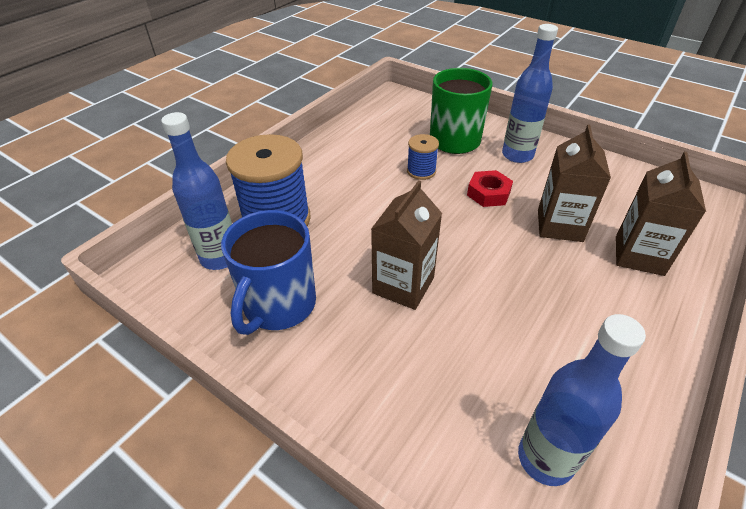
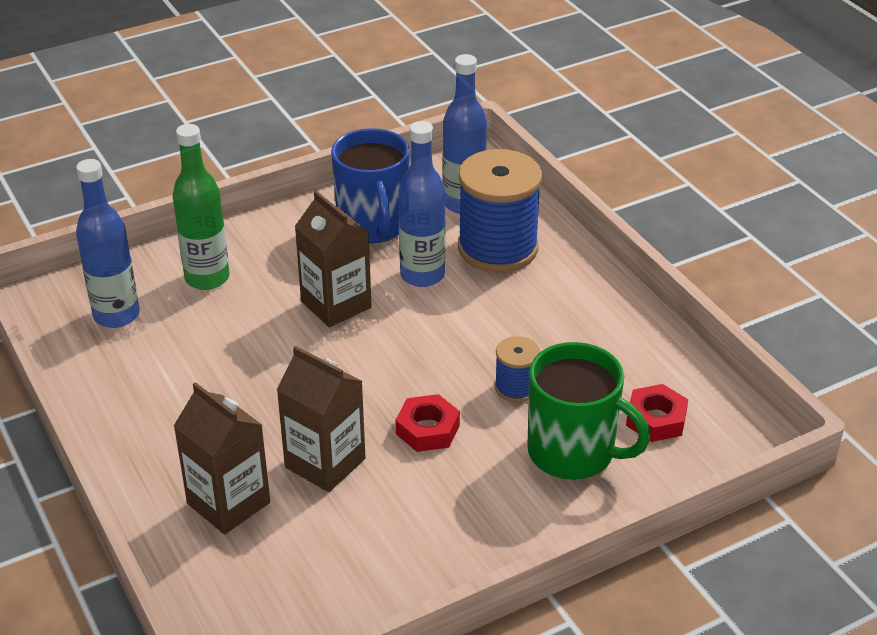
camera: 115 degrees right, 5 degrees down
(278, 305) = (373, 225): blue mug -> blue mug turned 150 degrees counterclockwise
(405, 122) = (656, 419): none -> red nut
(432, 403) = (207, 278): none -> green bottle
(517, 155) = (491, 502): blue bottle -> blue bottle (422, 275)

